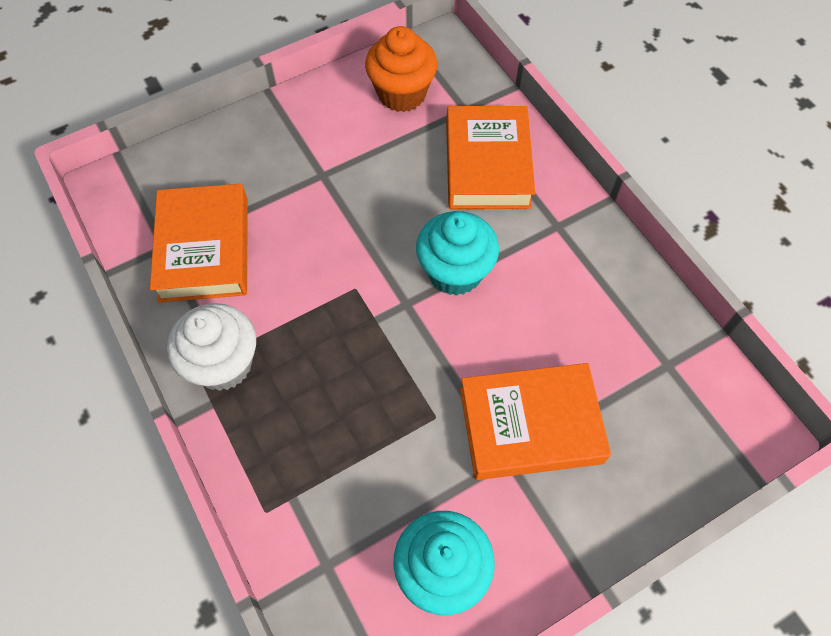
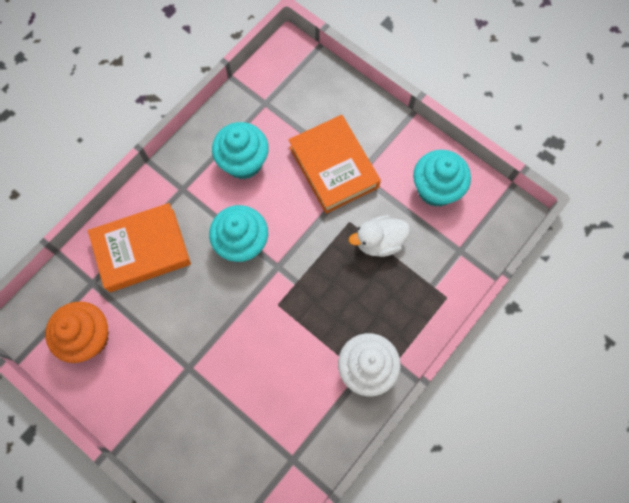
camera: 110 degrees left, 10 degrees up
(204, 249) = (283, 427): orange book -> none
(389, 447) = (379, 242): none -> white duck
(575, 308) = (243, 162): none -> turquoise cupcake

